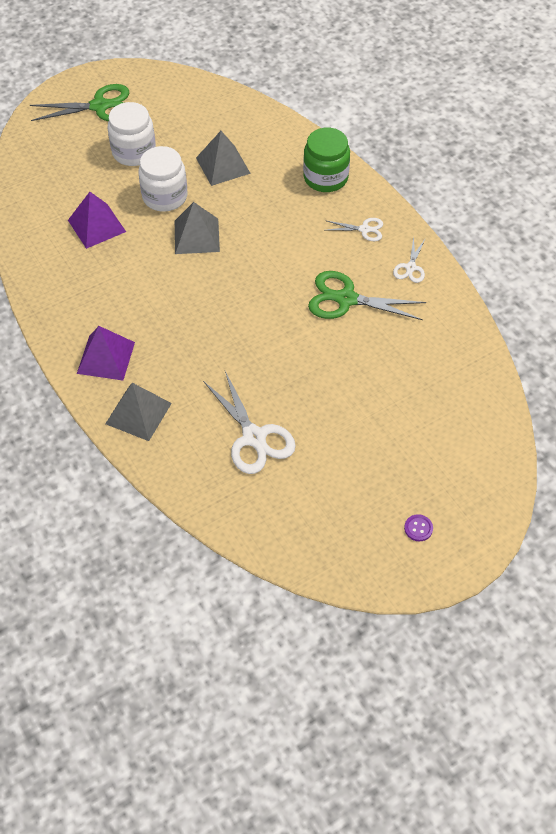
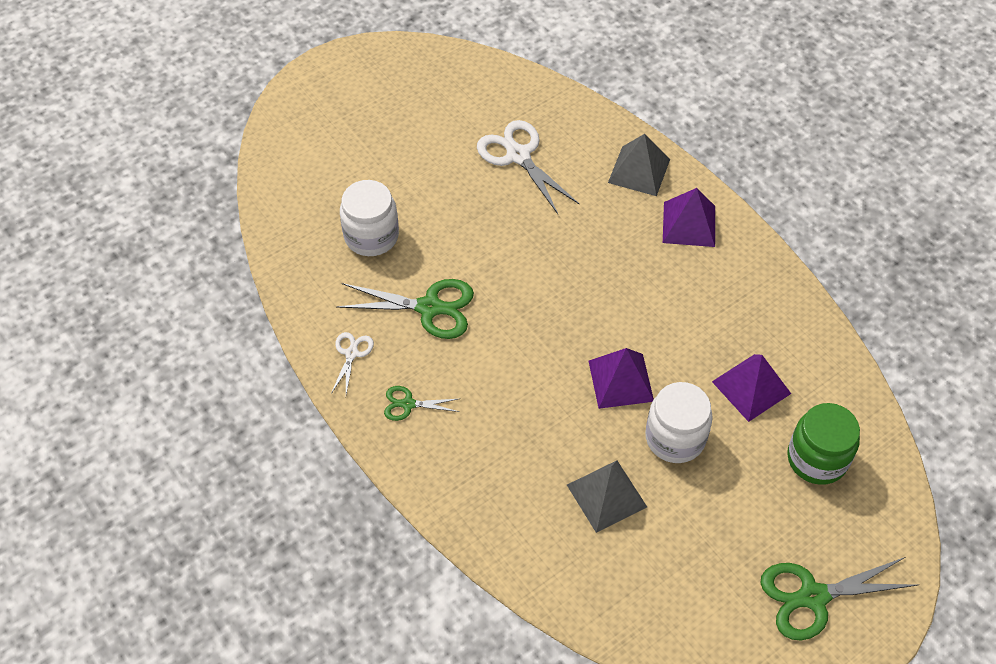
camera: 175 degrees right, 0 degrees up
(134, 152) = (737, 511): white jar -> white jar (371, 236)
(197, 236) = (620, 380): grey pyramid -> purple pyramid
(325, 178) = (461, 484): green jar -> green jar (817, 459)
(364, 229) = (408, 404): white scissors -> green scissors
(418, 528) = (359, 90): purple button -> none

